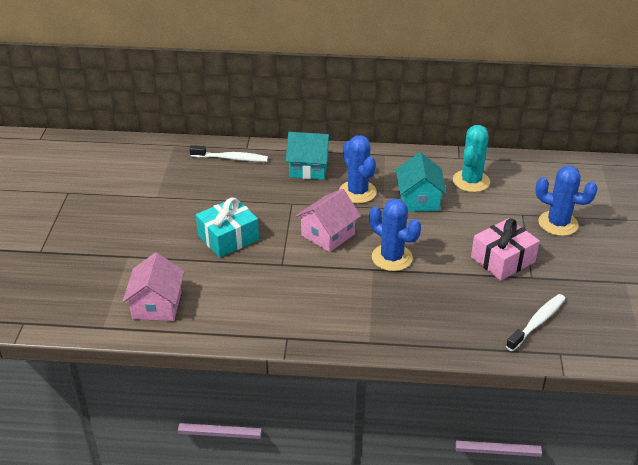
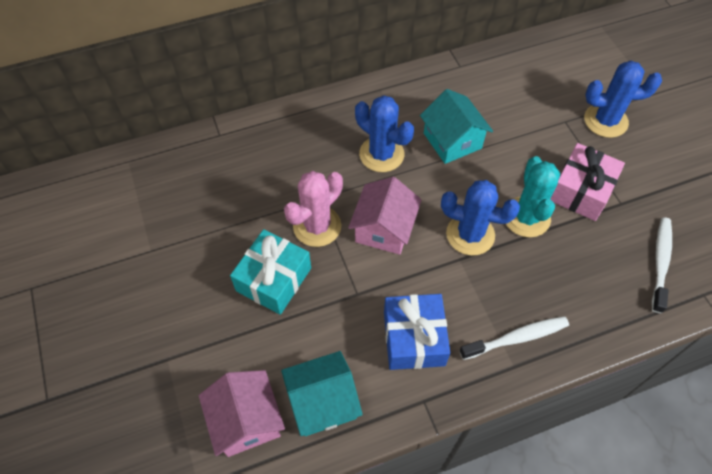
camera: 25 degrees left, 20 degrees up
(231, 158) = (210, 157): white toothbrush -> white toothbrush (517, 338)
(280, 218) = (317, 226): none -> pink cactus
(305, 301) = (414, 338): none -> blue gift
(308, 168) = (308, 139): turquoise house -> turquoise house (322, 402)
(471, 181) = (490, 95): turquoise cactus -> turquoise cactus (526, 217)

